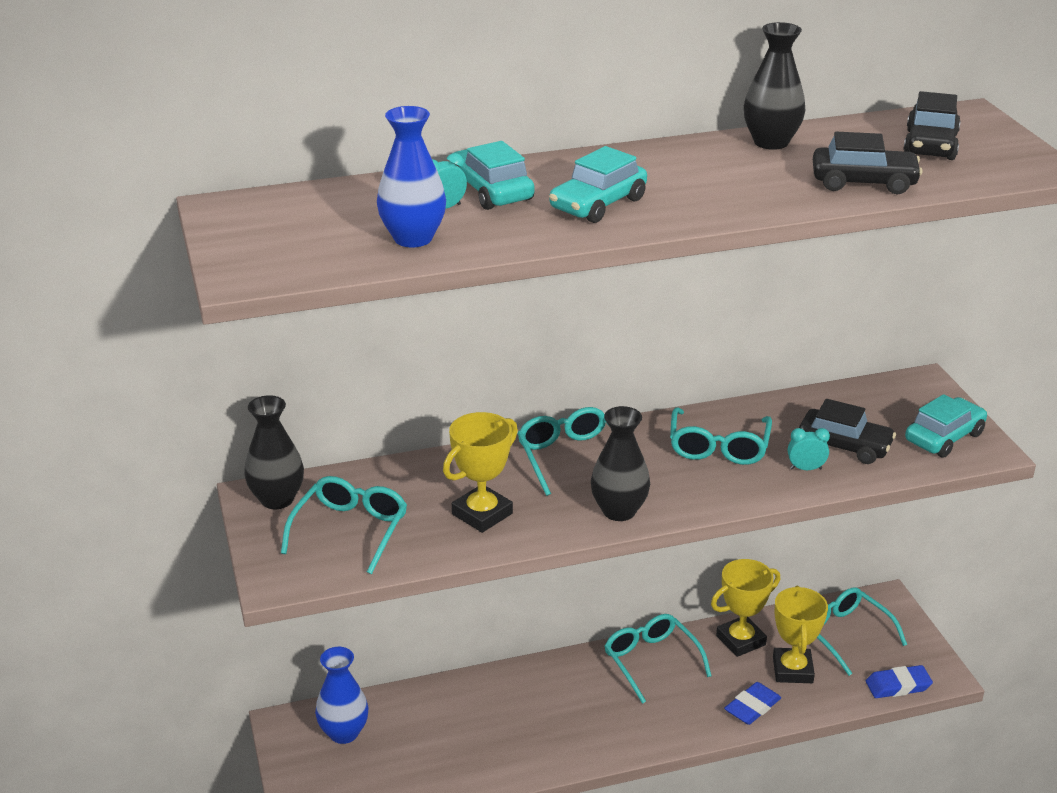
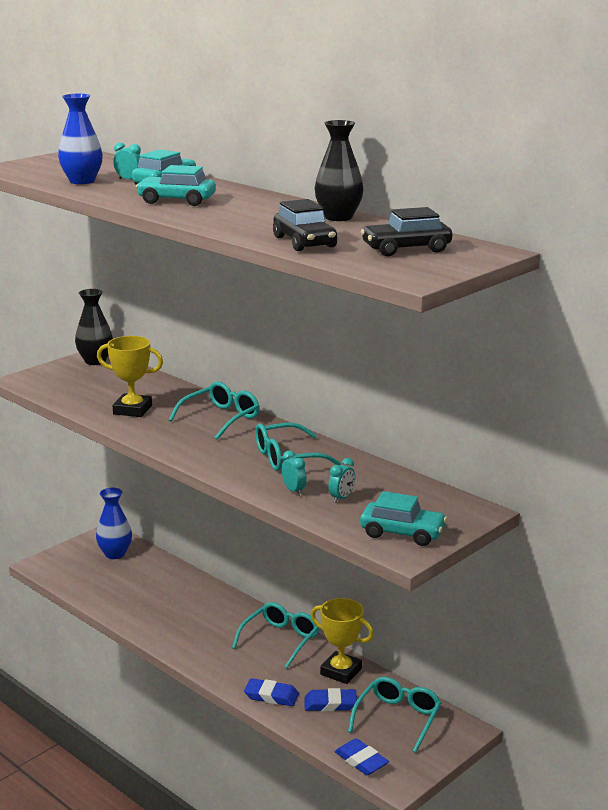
camera: 60 degrees right, 10 degrees down
(350, 530) = (83, 383): turquoise glasses -> none
(619, 511) = (175, 444): black vase -> none
(792, 670) = (330, 704): yellow trophy -> blue eraser
(844, 446) = (341, 498): black car -> turquoise clock

